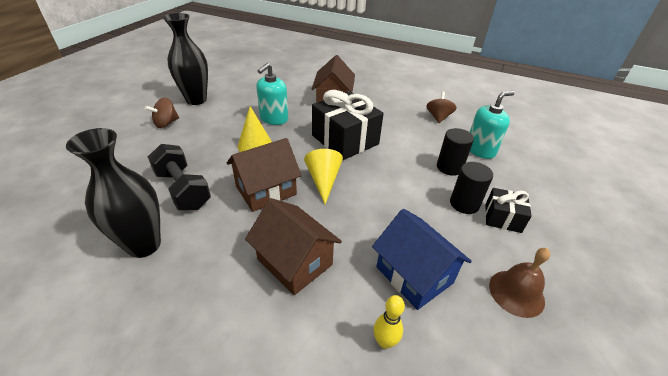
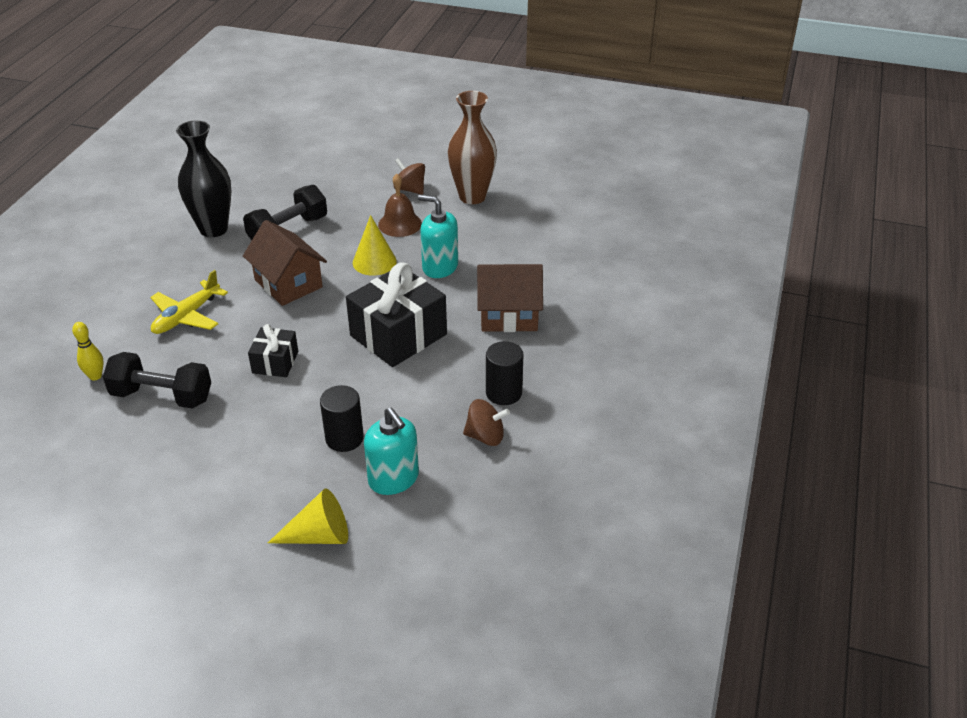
camera: 85 degrees right, 0 degrees up
(196, 100) = (472, 197): black vase -> brown vase
(295, 262) = (186, 316): brown house -> yellow plane
(323, 180) = (308, 323): yellow cone -> yellow cone (319, 536)
(414, 275) = (162, 396): blue house -> black dumbbell
(464, 204) = (267, 446): black cylinder -> black cylinder (503, 393)
(502, 218) = (241, 480): black gift -> black gift (275, 362)
(516, 293) = (130, 472): brown bell -> brown bell (400, 224)

